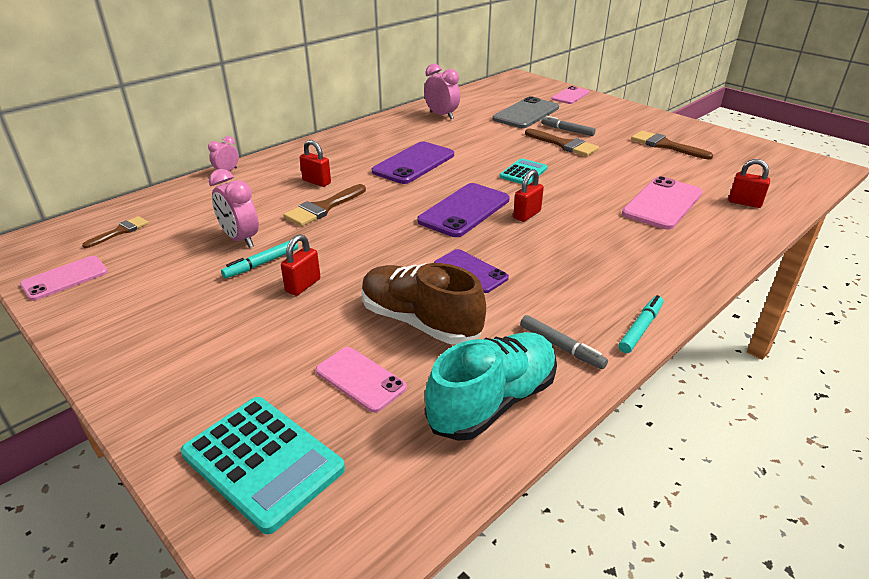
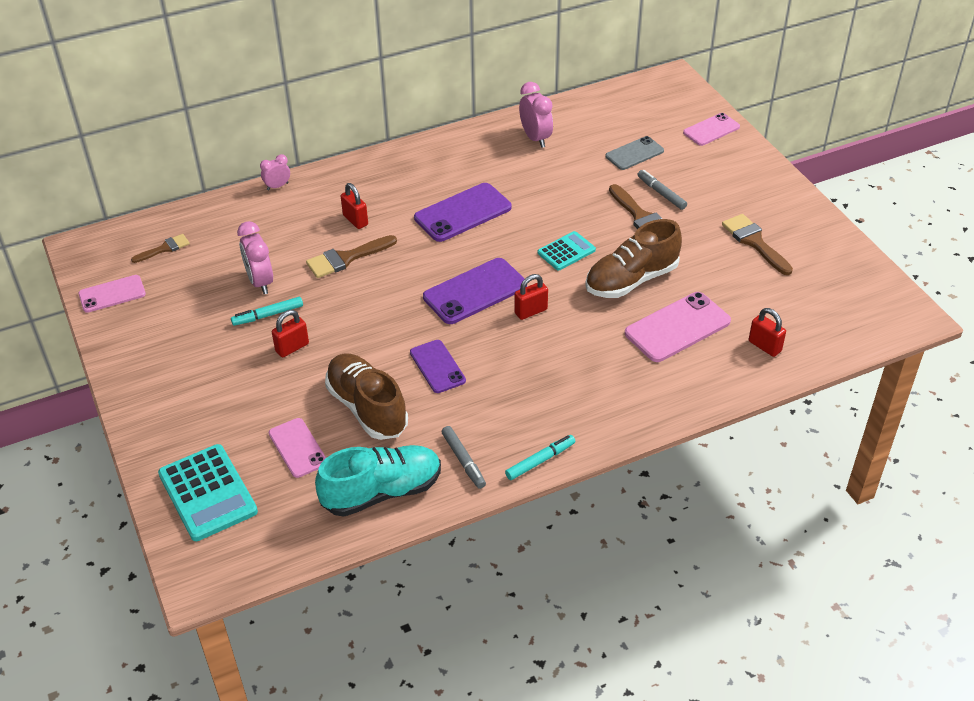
camera: 20 degrees right, 10 degrees up
(526, 113) = (634, 153): grey phone -> grey phone, size x0.64
(594, 181) = (631, 280): none -> brown shoe

